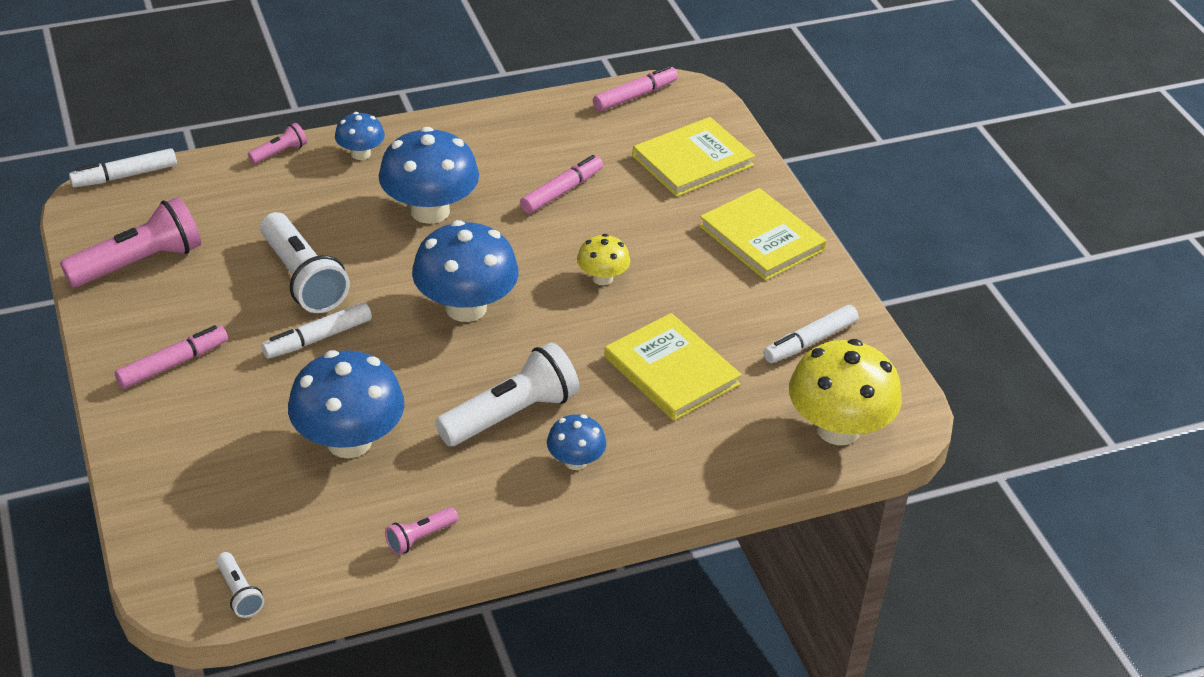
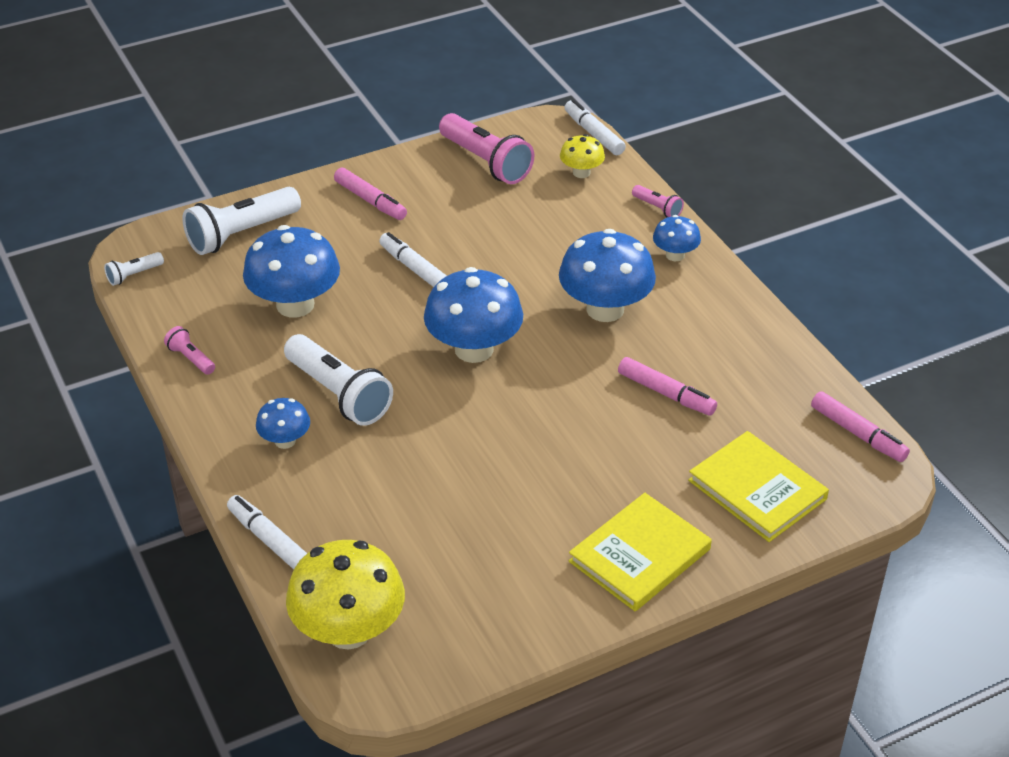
camera: 85 degrees right, 0 degrees up
(303, 279) = (488, 249): white flashlight -> white flashlight (241, 234)
(602, 278) = (539, 435): yellow mushroom -> yellow mushroom (581, 172)
(671, 371) = (413, 496): yellow book -> none
(809, 341) = (478, 603): white marker -> white marker (270, 540)

